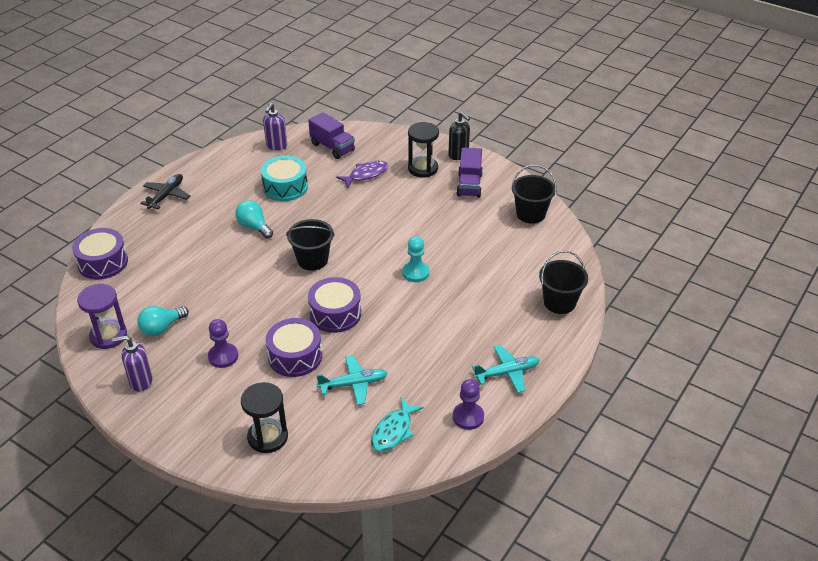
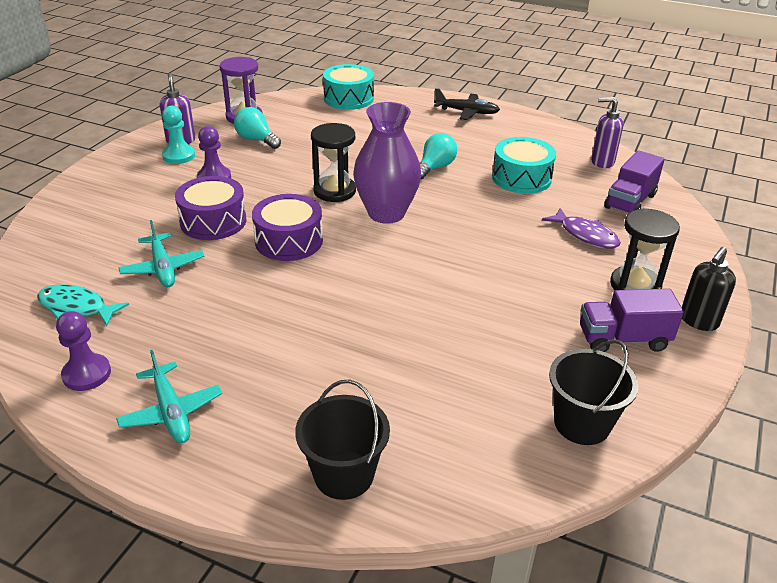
camera: 80 degrees right, 5 degrees down
(103, 262) = (348, 98): purple drum -> turquoise drum
(268, 437) = (89, 219): black hourglass -> black hourglass (334, 191)
(312, 260) = (386, 213): black bucket -> purple vase
(415, 273) = (383, 299): turquoise pawn -> turquoise pawn (179, 156)

